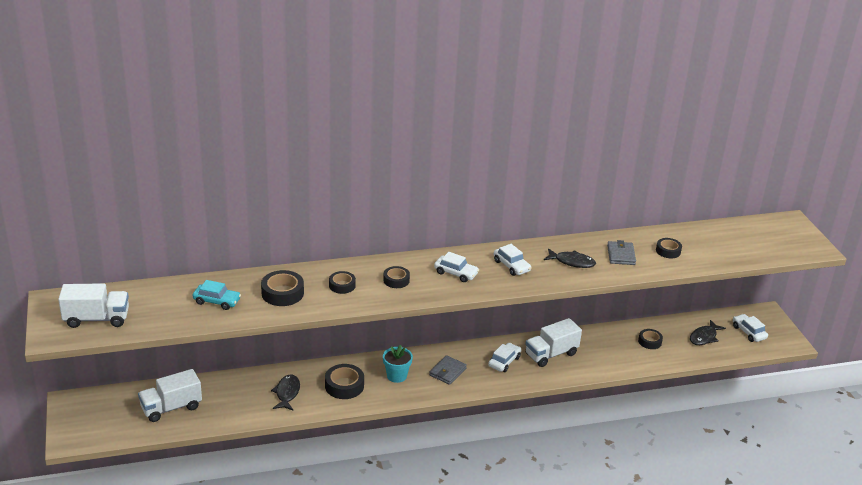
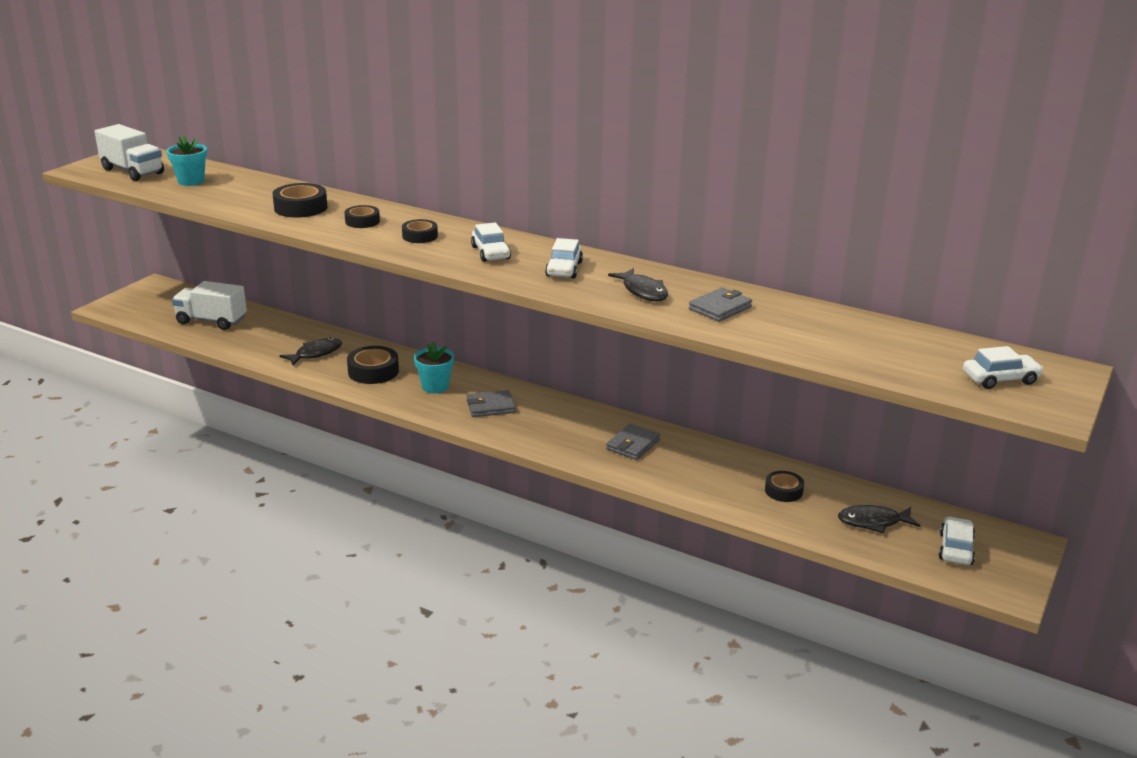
camera: 45 degrees right, 5 degrees down
(160, 307) = (191, 181): none -> turquoise flower pot
(217, 301) = (238, 193): turquoise car -> none
(504, 361) = (566, 426): white car -> white car (1000, 379)
(551, 354) = (633, 445): white truck -> grey wallet
(668, 251) = (795, 328): black tape -> none

